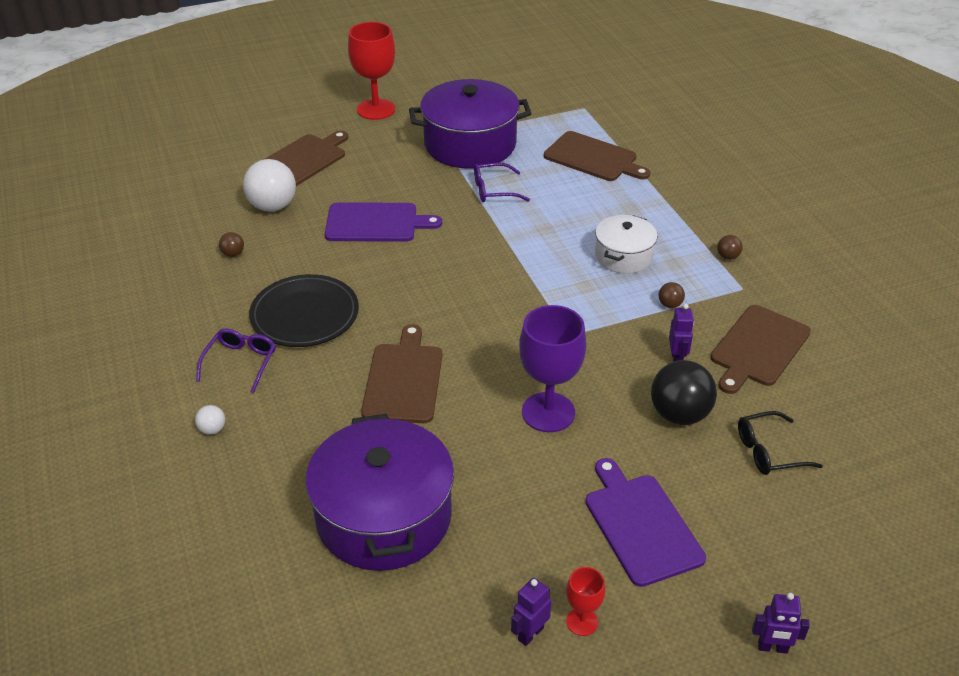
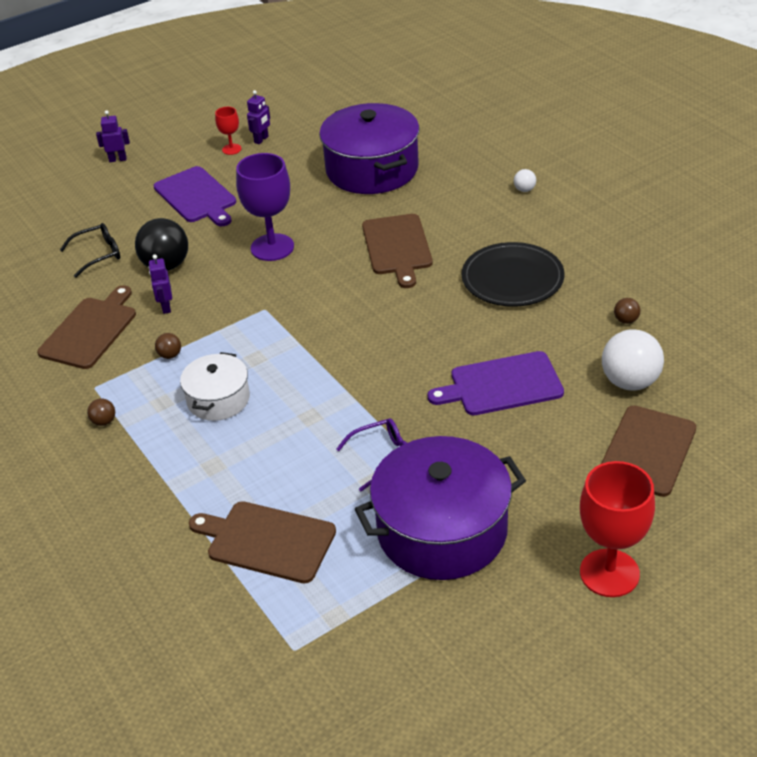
camera: 170 degrees right, 0 degrees up
(240, 362) = (539, 233): purple glasses -> none

